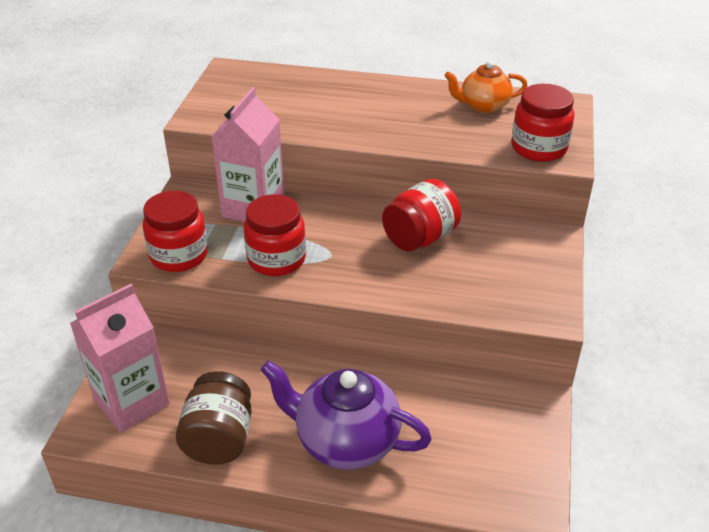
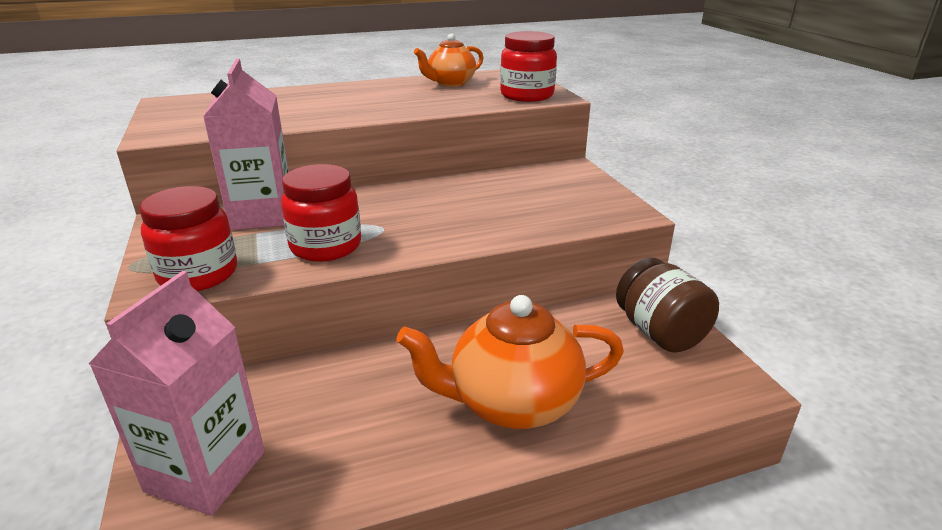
camera: 30 degrees left, 10 degrees down
(219, 439) = (361, 463): brown jar -> brown jar (660, 333)
(345, 441) = (512, 403): purple teapot -> orange teapot
(420, 238) = (460, 195): red jar -> none

